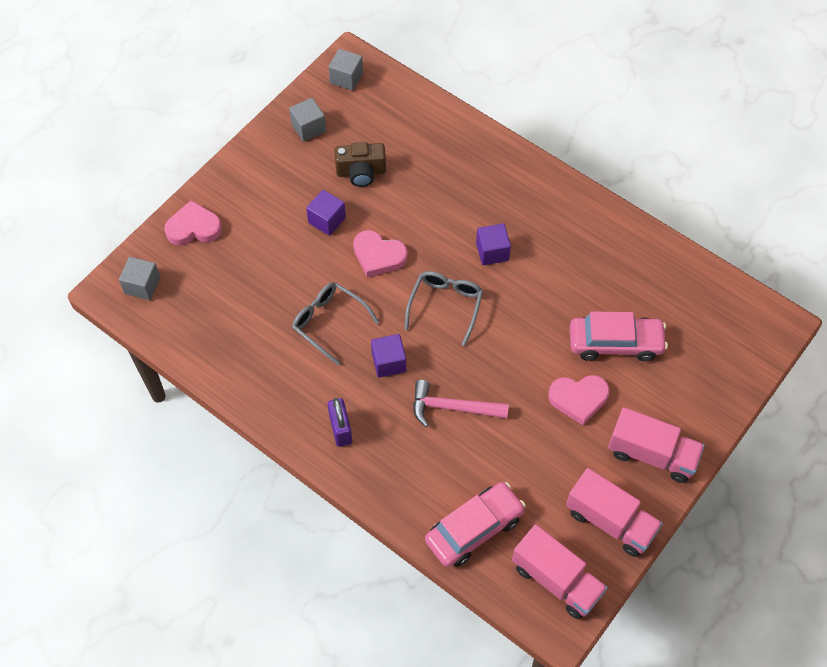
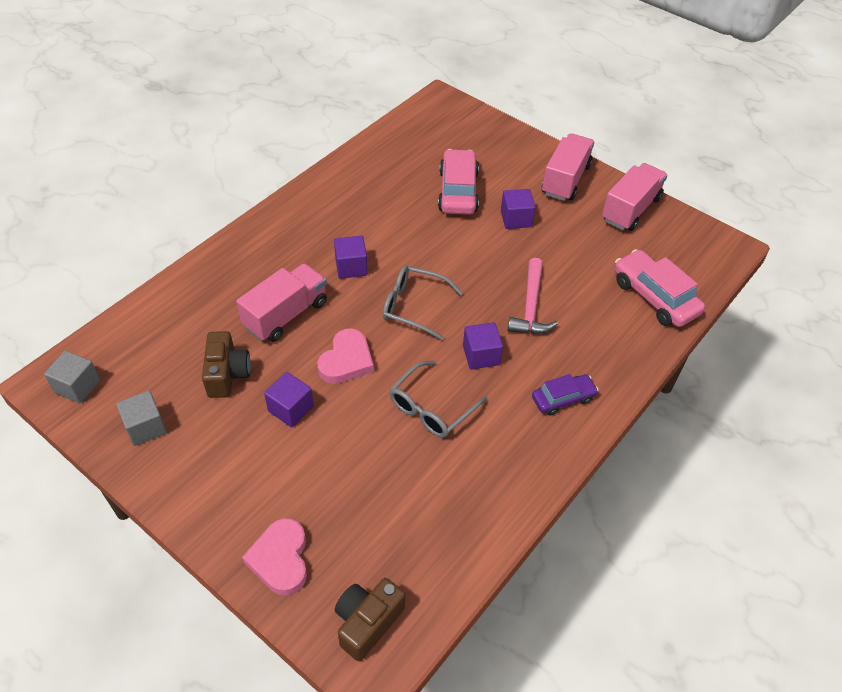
camera: 90 degrees left, 10 degrees down
(142, 285) = (367, 622): grey cube -> brown camera
(340, 429) = (563, 399): purple padlock -> purple car
(556, 580) = (690, 246): pink truck -> pink truck (286, 315)
(578, 399) = (516, 219): pink heart -> purple cube

